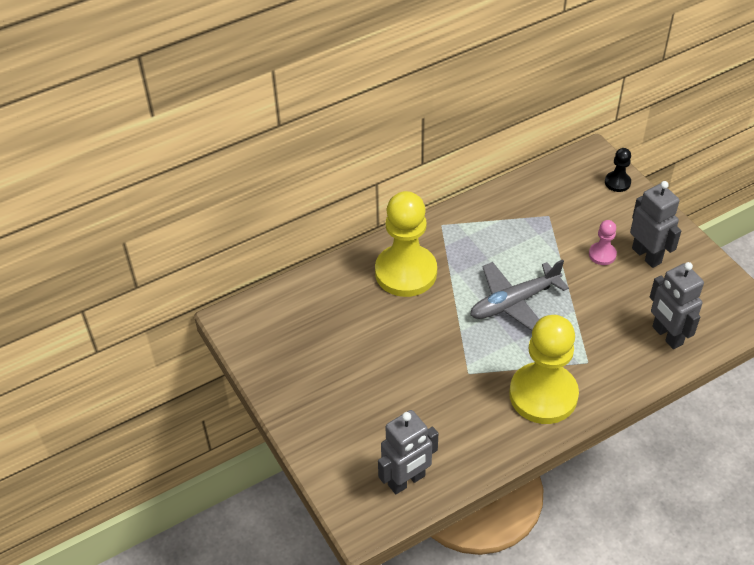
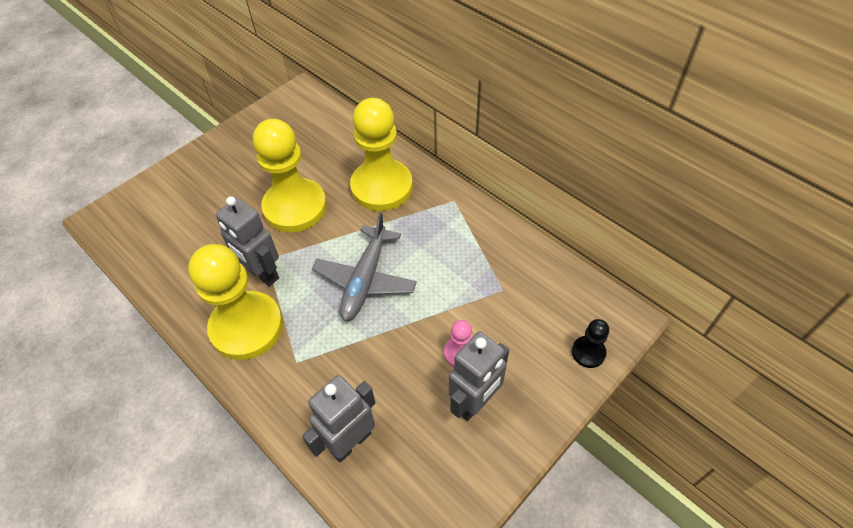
camera: 75 degrees right, 5 degrees up
(406, 481) = (141, 238): grey robot -> grey robot (262, 274)
(408, 343) = (295, 207): none -> yellow pawn
(514, 302) = (365, 280): grey plane -> grey plane turned 120 degrees counterclockwise

